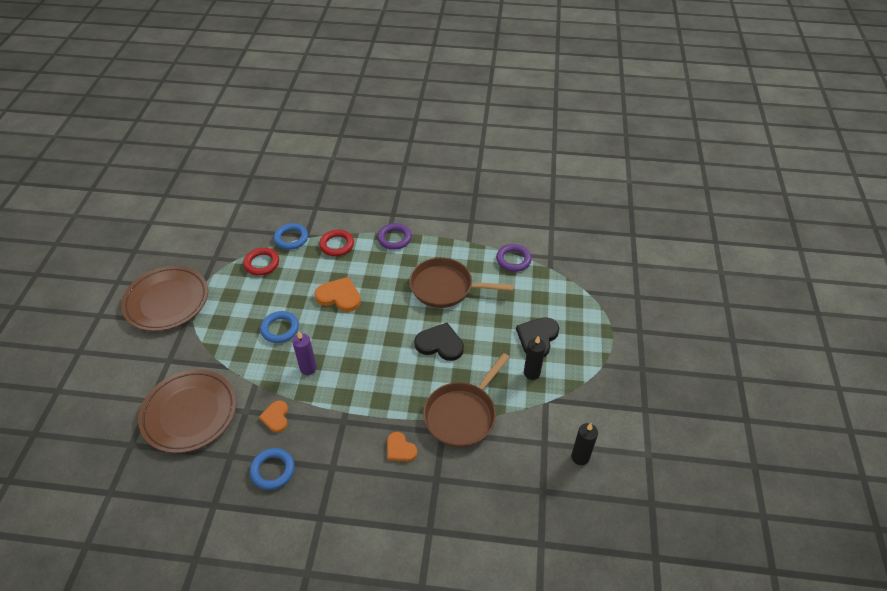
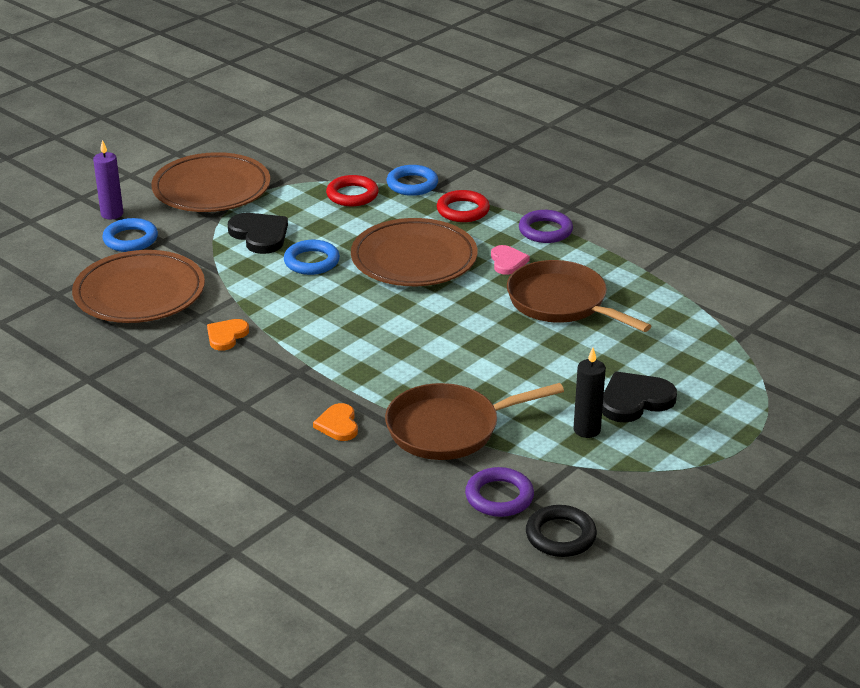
camera: 35 degrees right, 15 degrees down
(272, 470) = (176, 378): blue ring -> blue ring (130, 239)
(308, 368) = (307, 309): purple candle -> purple candle (112, 214)
(339, 296) = (414, 259): orange heart -> brown plate
(393, 272) = (507, 262): none -> pink heart
(440, 344) = (493, 352): black heart -> black heart (260, 235)
(513, 260) = (690, 311): purple ring -> purple ring (499, 497)
(580, 457) = (560, 536): black candle -> black ring

